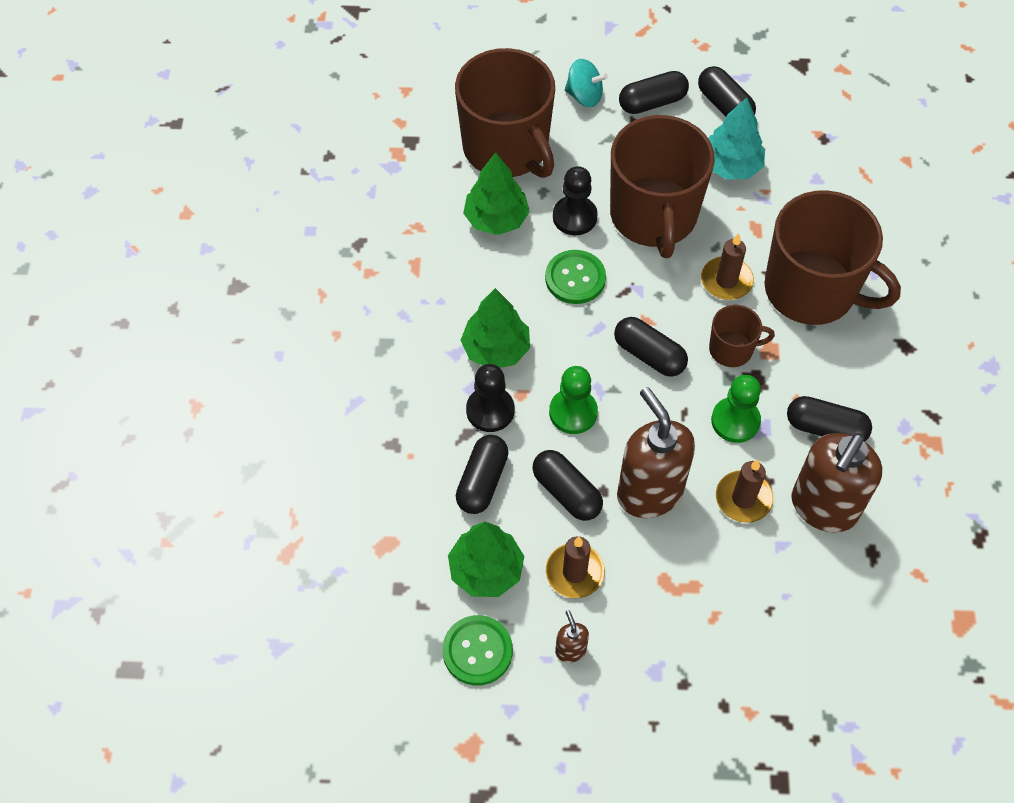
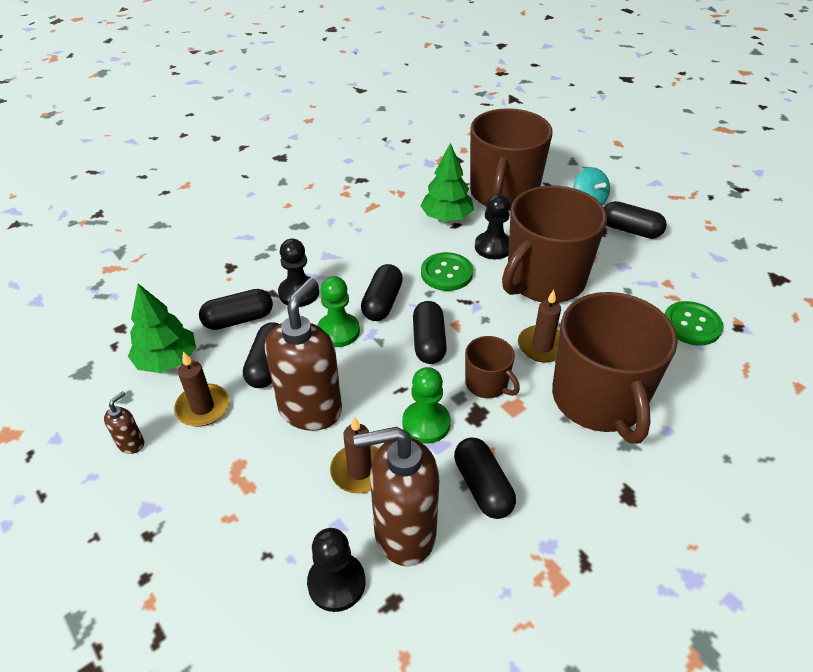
camera: 50 degrees right, 15 degrees down
(477, 651) = (95, 393): green button -> green button (691, 325)
(496, 349) = (349, 270): green tree -> none
(724, 105) = (681, 262): black capsule -> black capsule (382, 302)
(730, 166) = (639, 293): turquoise tree -> none
(830, 578) = (336, 583): none -> black pawn

